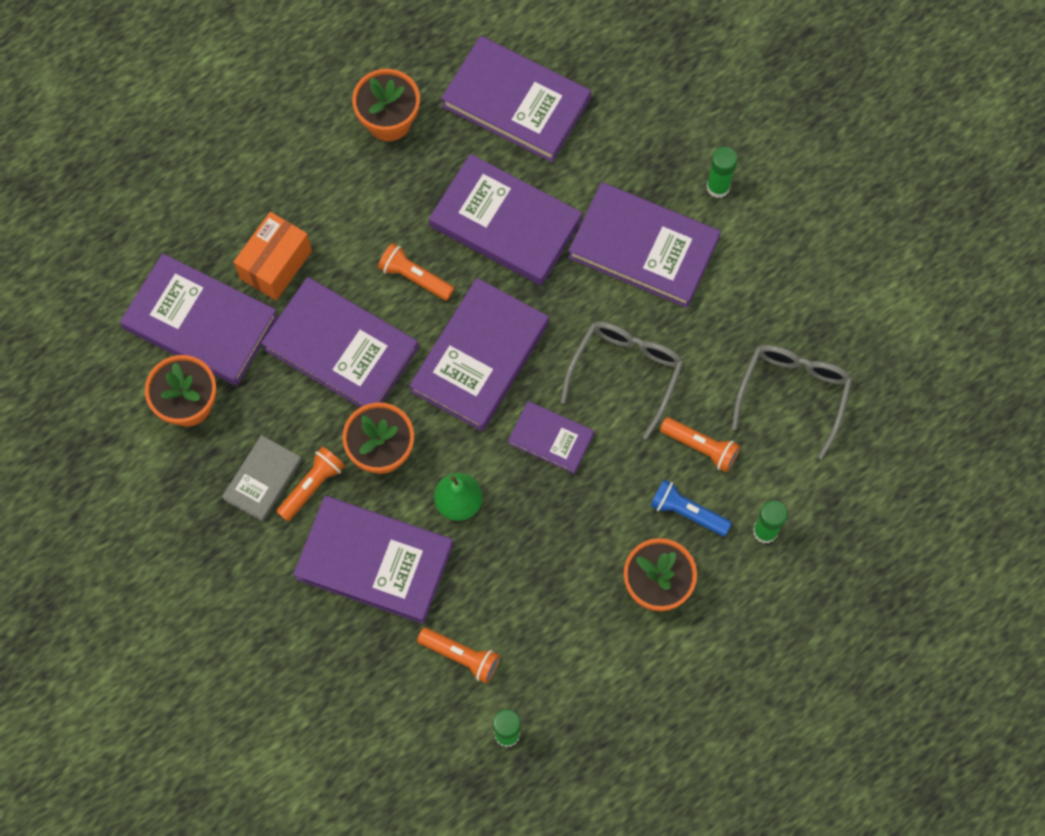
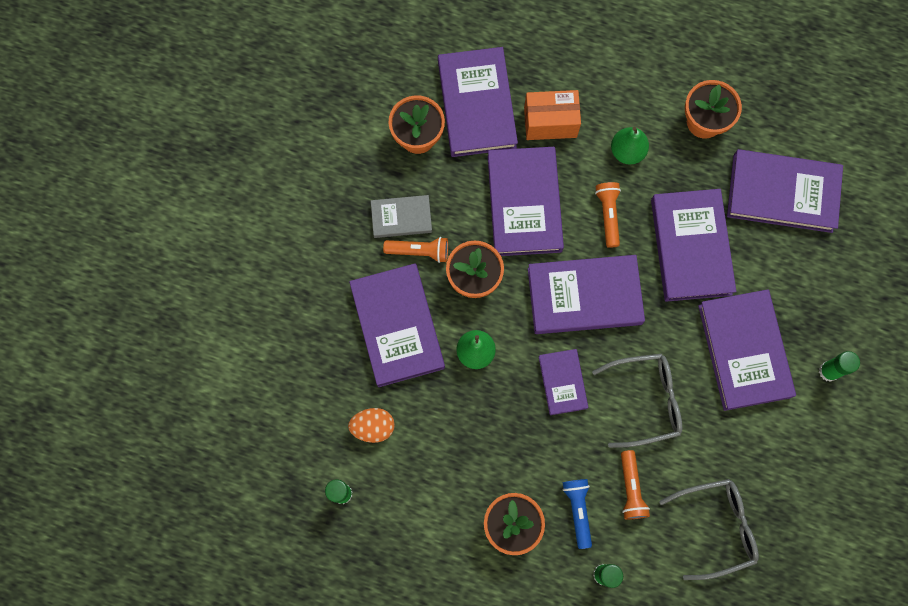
camera: 55 degrees right, 5 degrees up
(364, 214) = (627, 151): none -> green pear
(461, 656) = (373, 427): orange flashlight -> orange egg
(516, 103) = (782, 193): purple book -> purple book turned 75 degrees counterclockwise

